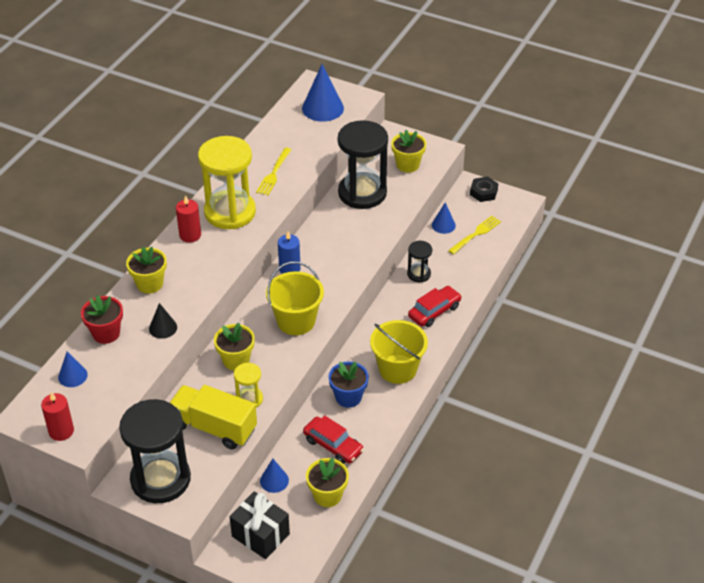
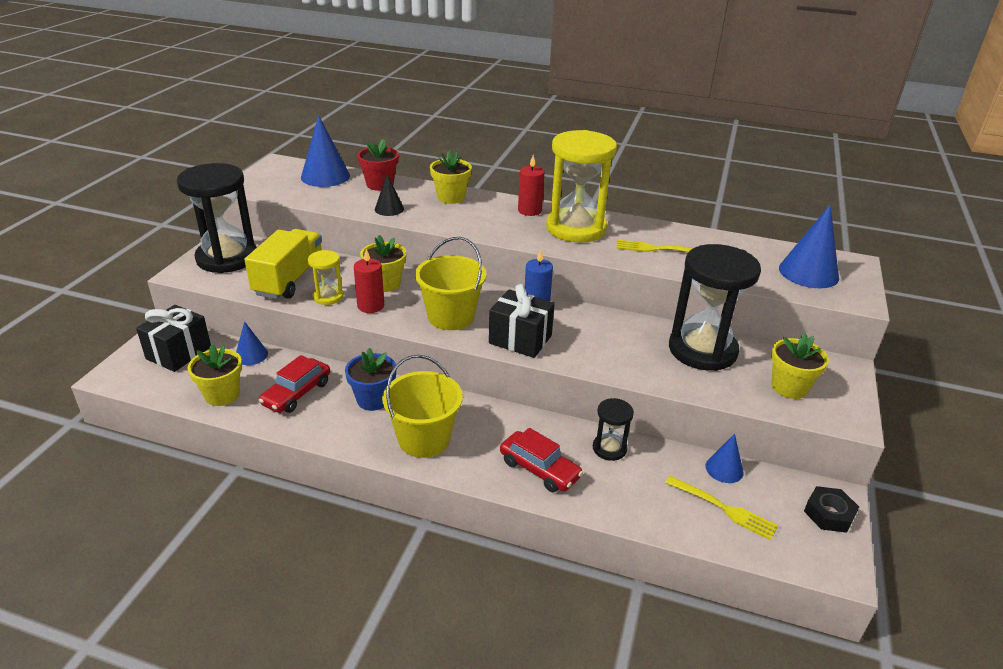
camera: 80 degrees right, 10 degrees down
(61, 431) = (258, 178): red candle -> red candle (370, 306)
(72, 376) = (325, 176): blue cone -> blue cone, size x1.77
(334, 284) = (520, 339): none -> black gift

